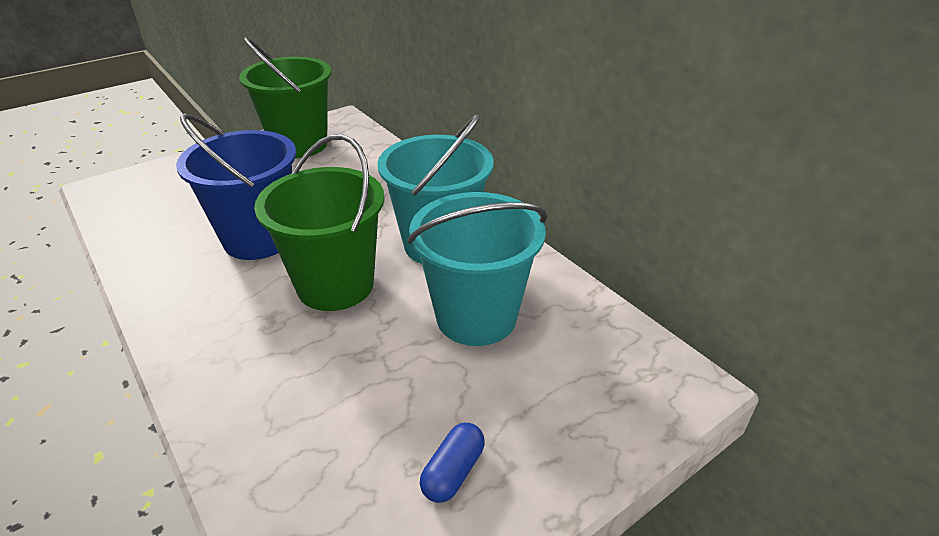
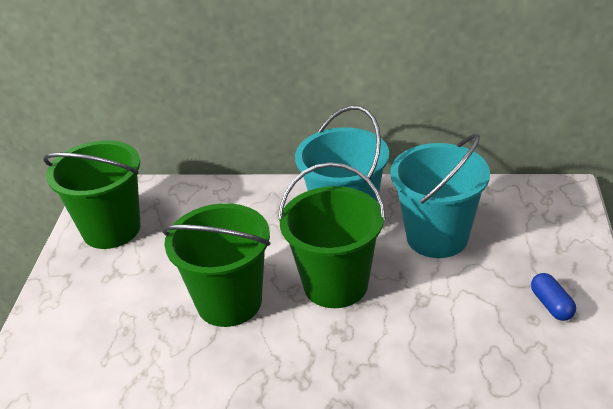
camera: 45 degrees left, 0 degrees up
(259, 238) = (229, 302): blue bucket -> green bucket

